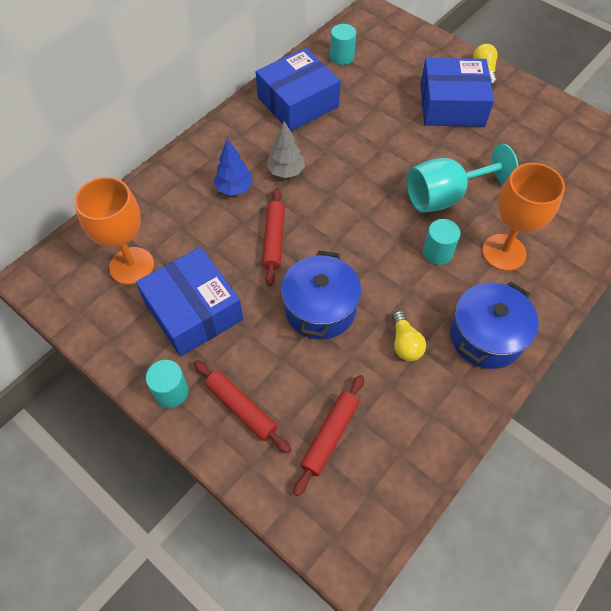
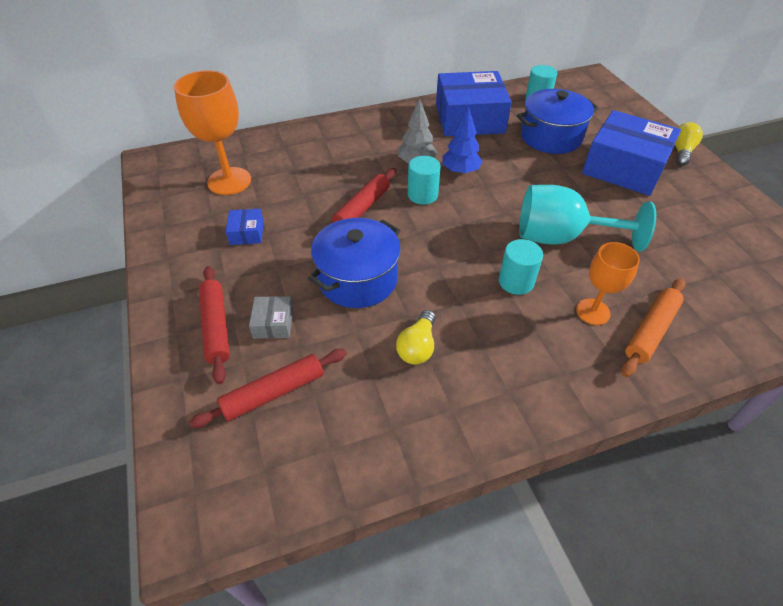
camera: 30 degrees right, 10 degrees down
(171, 392) = (172, 285): turquoise cylinder -> turquoise cylinder (422, 195)
(194, 311) = (247, 233): blue box -> blue box, size x0.42
(234, 188) = (360, 159): blue tree -> blue tree (460, 171)
(284, 381) = (273, 323): none -> grey box
(486, 336) = (513, 382): blue pot -> blue pot (551, 137)
(503, 252) = (593, 312): orange goblet -> orange goblet, size x0.62
(548, 249) = (650, 331): none -> orange rolling pin

